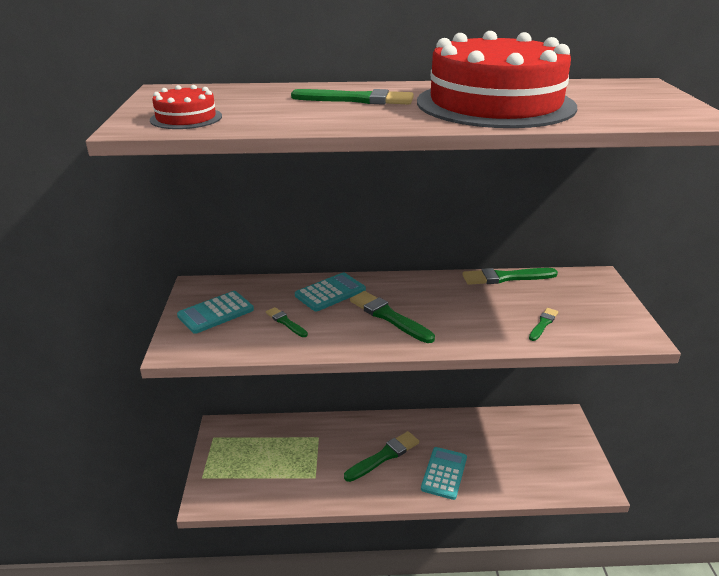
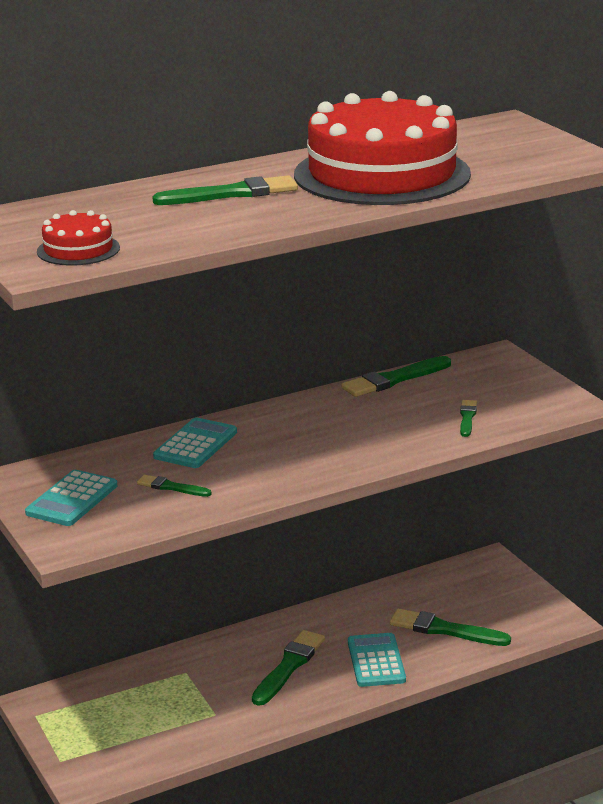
camera: 25 degrees left, 5 degrees down
(389, 317) = (290, 452): green brush -> green brush (445, 630)

